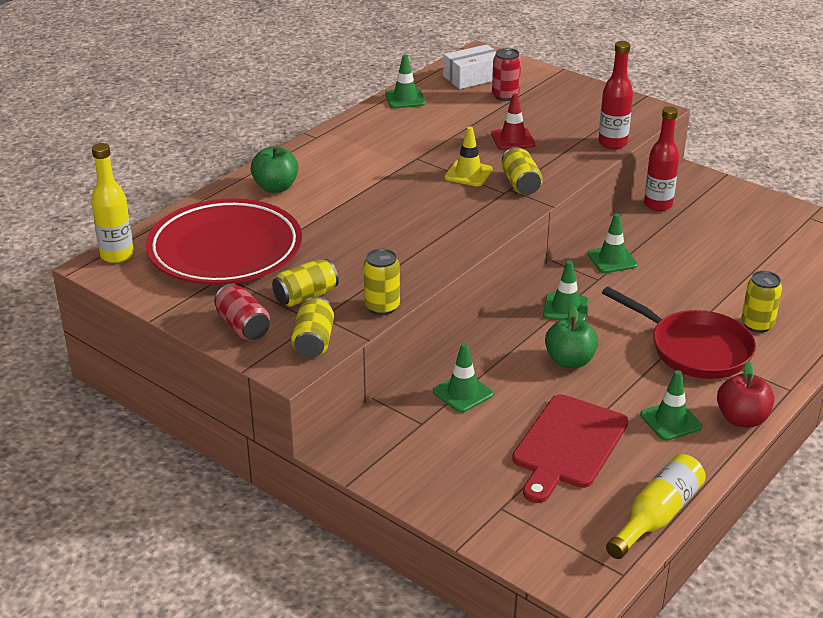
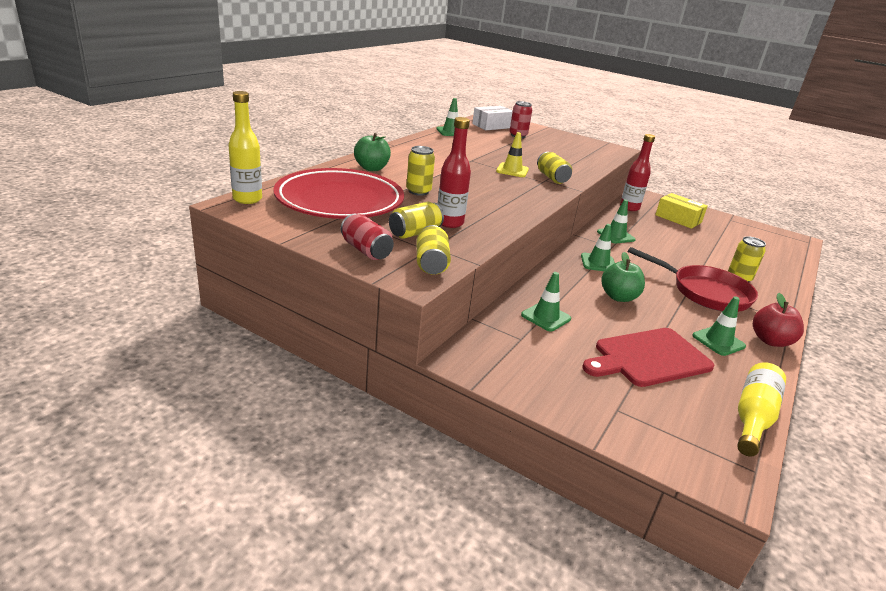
camera: 10 degrees left, 5 degrees down
(382, 307) = (481, 242): yellow can -> yellow can (418, 191)
(513, 139) = (534, 156): red traffic cone -> none
(568, 445) = (649, 358): red cutting board -> red cutting board turned 45 degrees clockwise
(612, 143) = (602, 162): red bottle -> red bottle (449, 223)
(725, 221) = (678, 219): none -> yellow box

